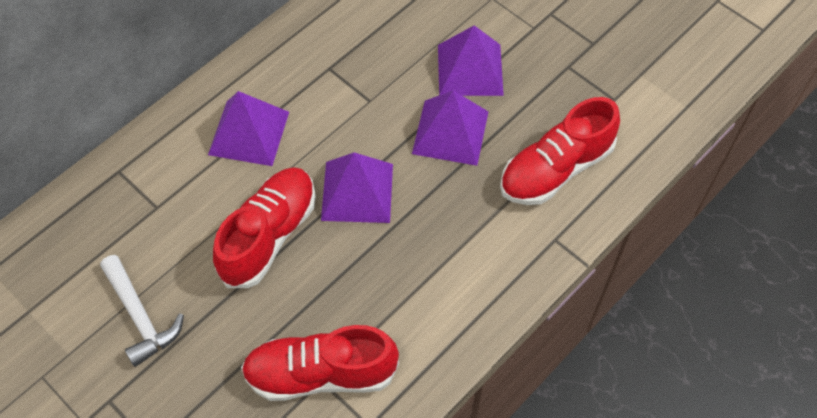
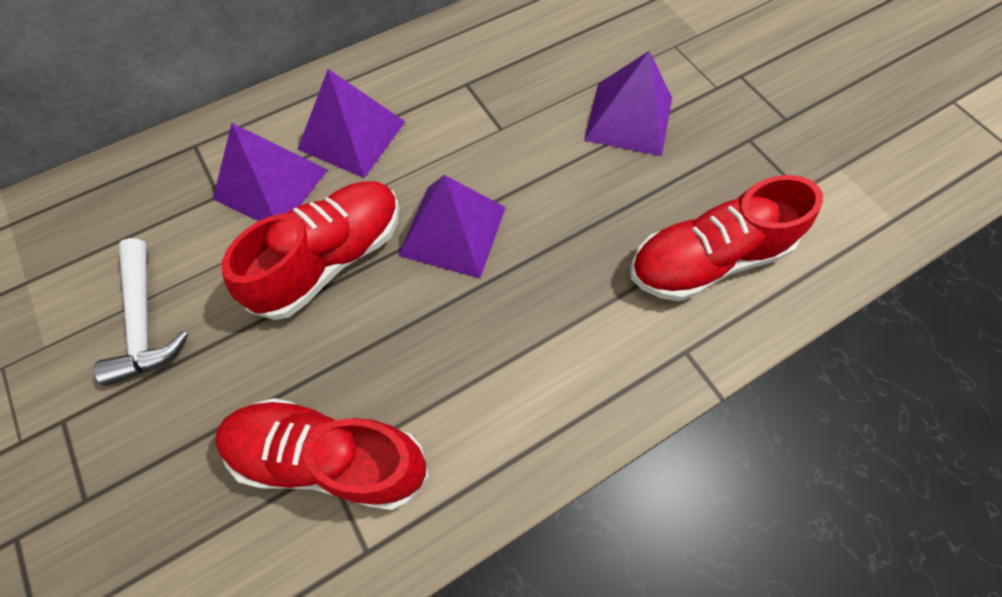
camera: 15 degrees right, 5 degrees up
(450, 132) = (586, 185): purple pyramid -> purple pyramid (271, 184)

